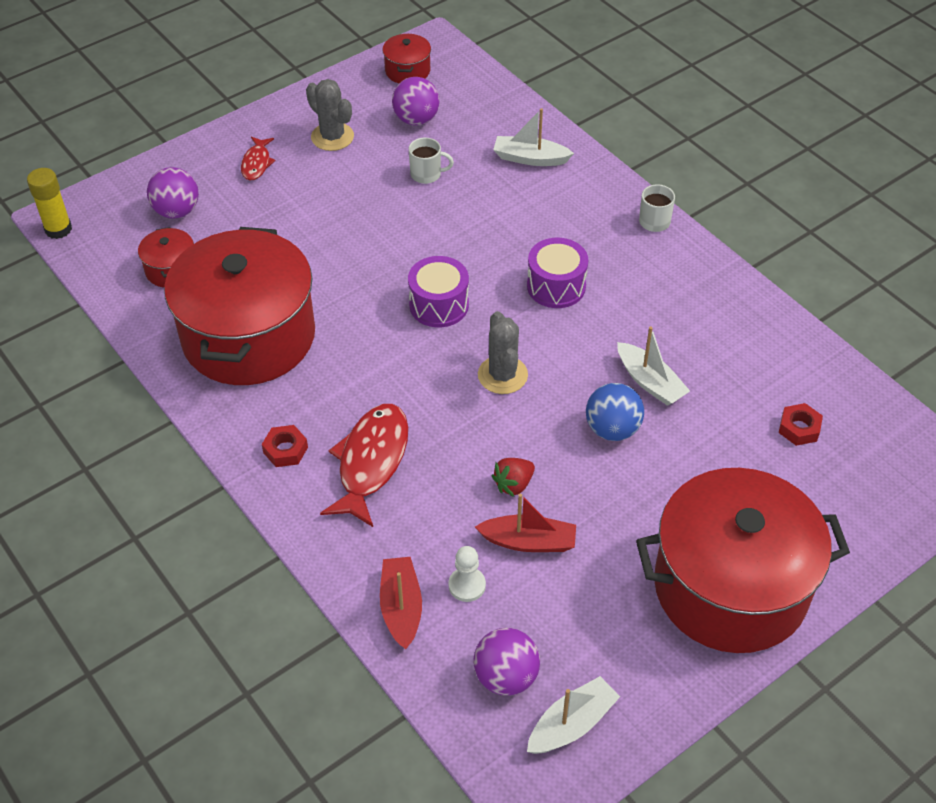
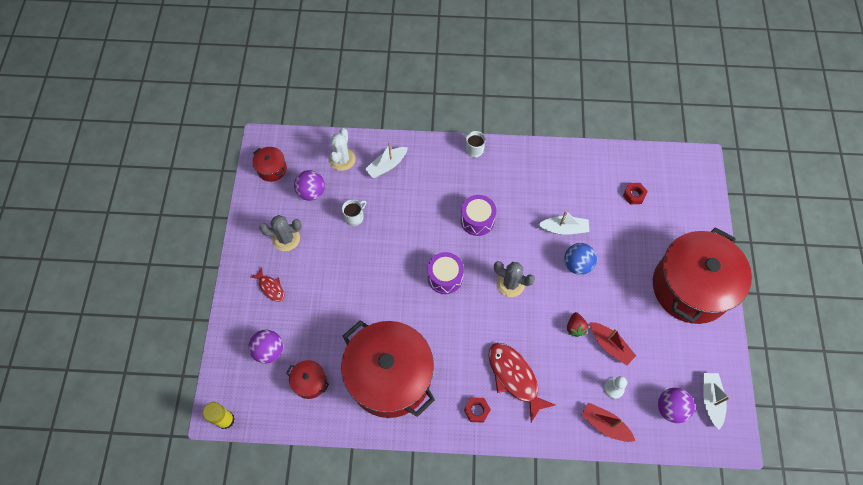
camera: 50 degrees left, 15 degrees up
(491, 117) = (342, 159): none -> white cactus
(529, 541) = (610, 345): red boat -> red boat turned 90 degrees clockwise

